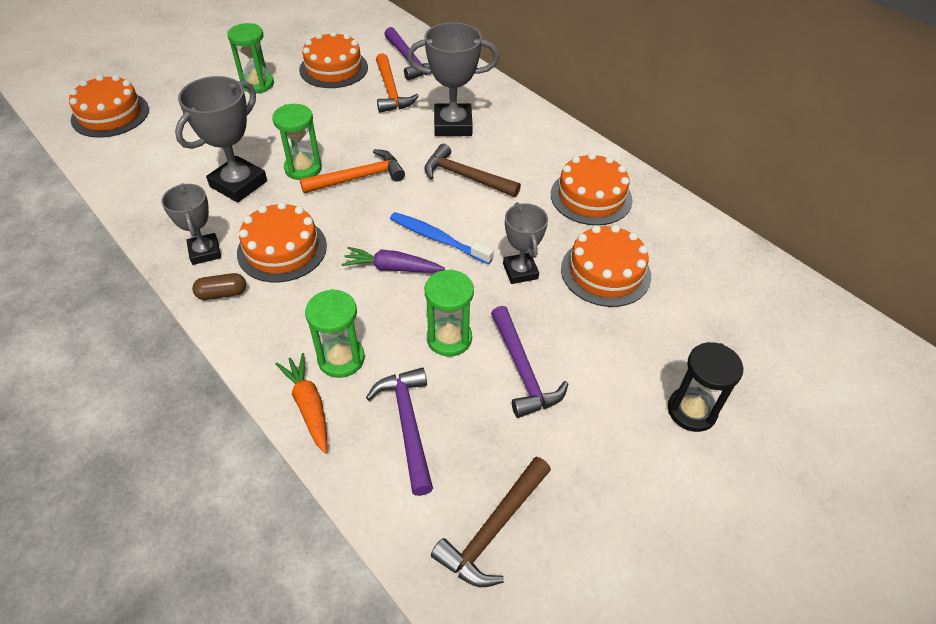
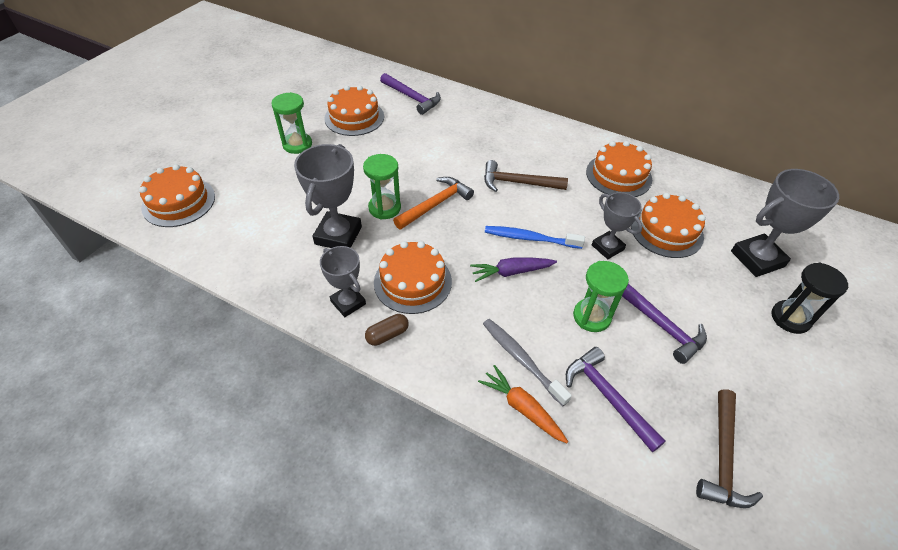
camera: 20 degrees left, 0 degrees up
(341, 359) = (521, 360): green hourglass -> grey toothbrush
(390, 91) = (414, 126): orange hammer -> none
(453, 125) = (481, 143): grey trophy -> grey trophy (757, 259)

